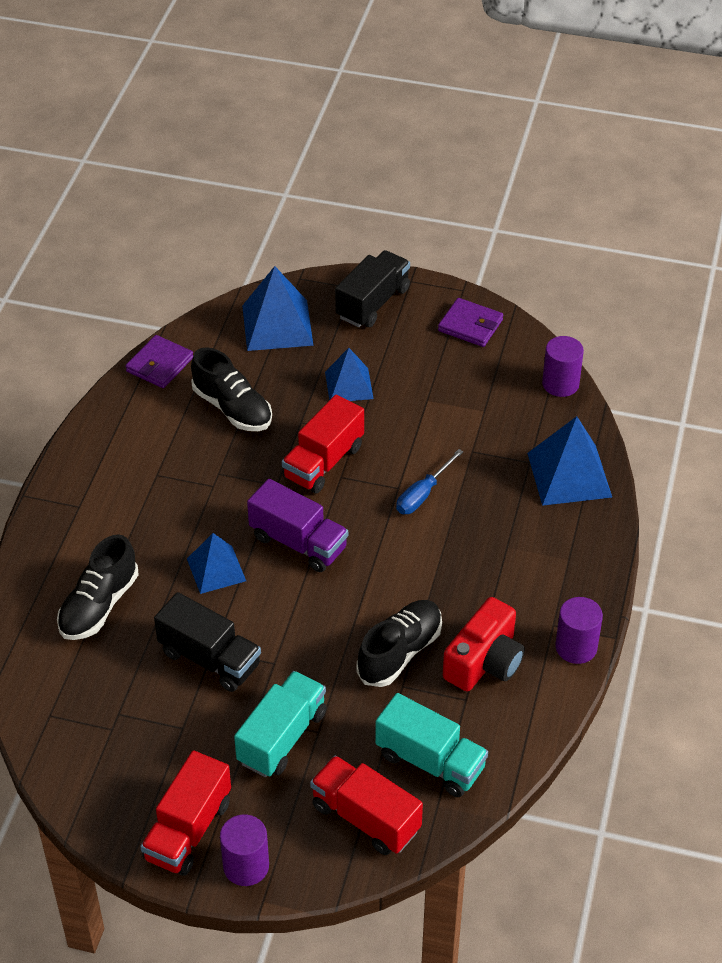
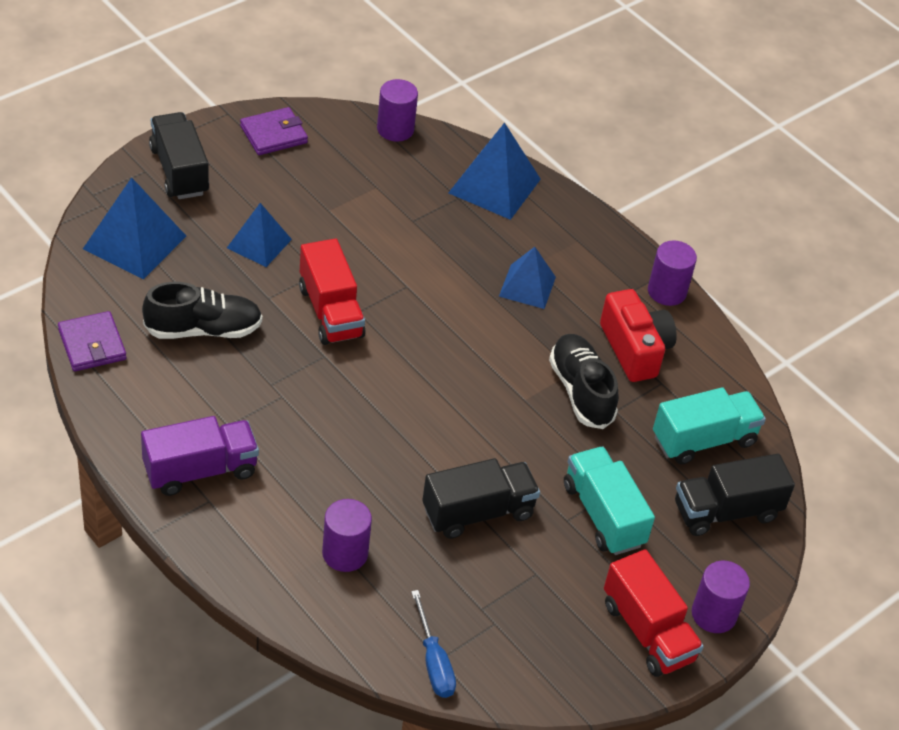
camera: 60 degrees left, 0 degrees up
(99, 605) = (345, 553): black shoe -> purple cylinder
(216, 569) = (382, 450): blue pyramid -> blue pyramid (527, 286)
(298, 542) = (405, 381): purple truck -> purple truck (200, 470)
(365, 818) = (726, 511): red truck -> black truck
(423, 494) = (429, 276): blue screwdriver -> blue screwdriver (433, 661)

